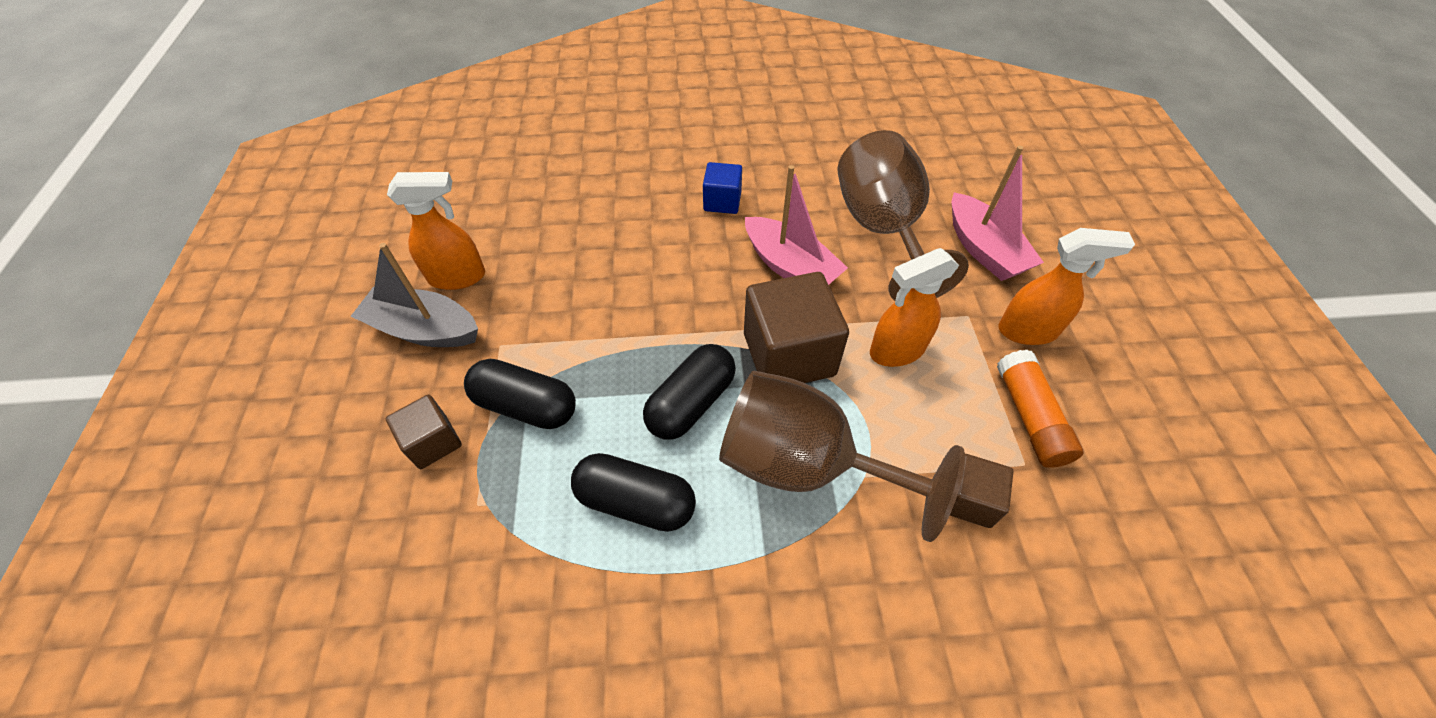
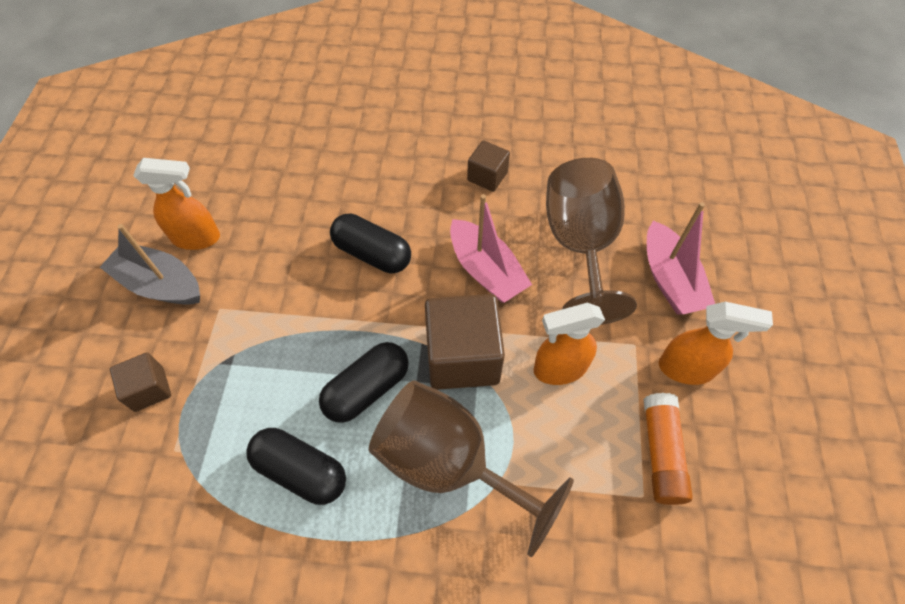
camera: 10 degrees right, 5 degrees up
(526, 406) = (229, 369): black capsule -> black capsule (372, 253)
(722, 201) = (441, 195): blue cube -> none
(969, 500) = (583, 520): brown cube -> brown cube (487, 176)

